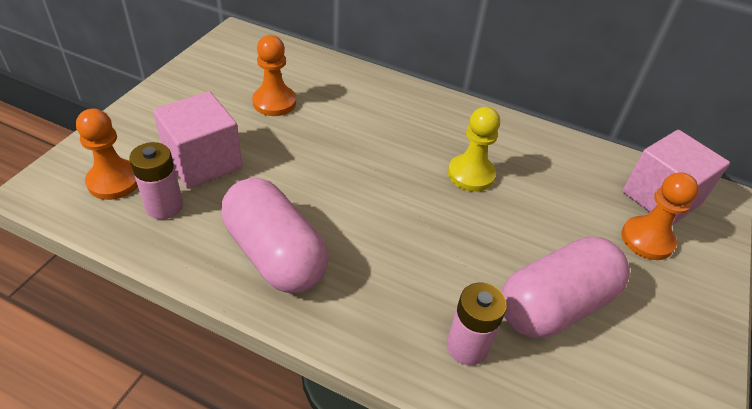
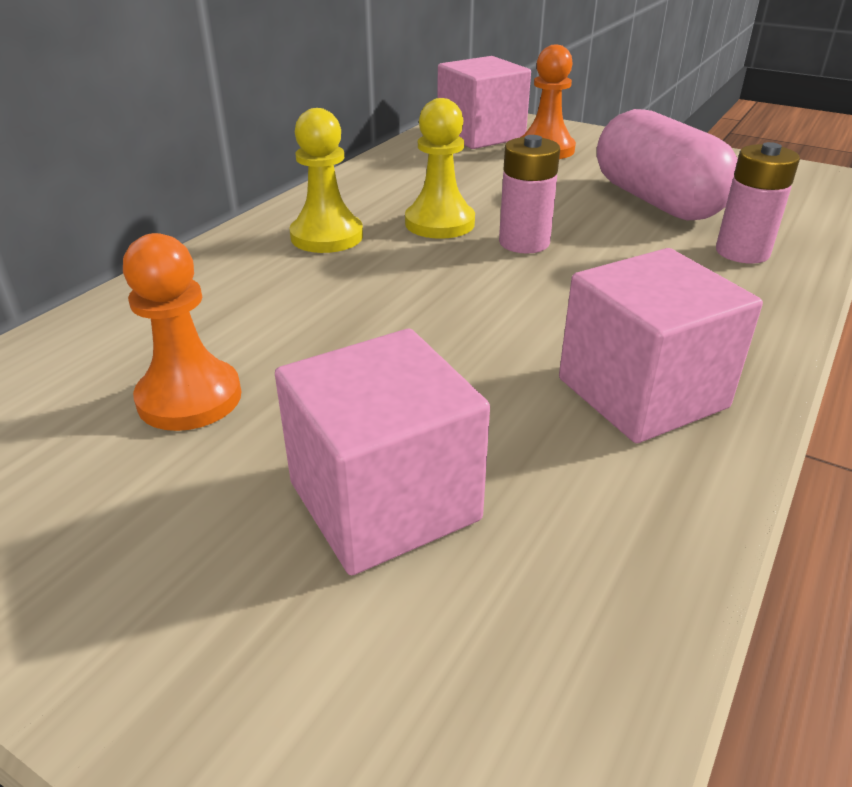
camera: 80 degrees left, 10 degrees down
(114, 181) = (452, 682): orange pawn -> none
(164, 206) = (541, 557): pink battery -> pink battery (524, 243)
(275, 254) = (642, 393): pink capsule -> pink cube
(437, 127) = (327, 236): none -> yellow pawn

